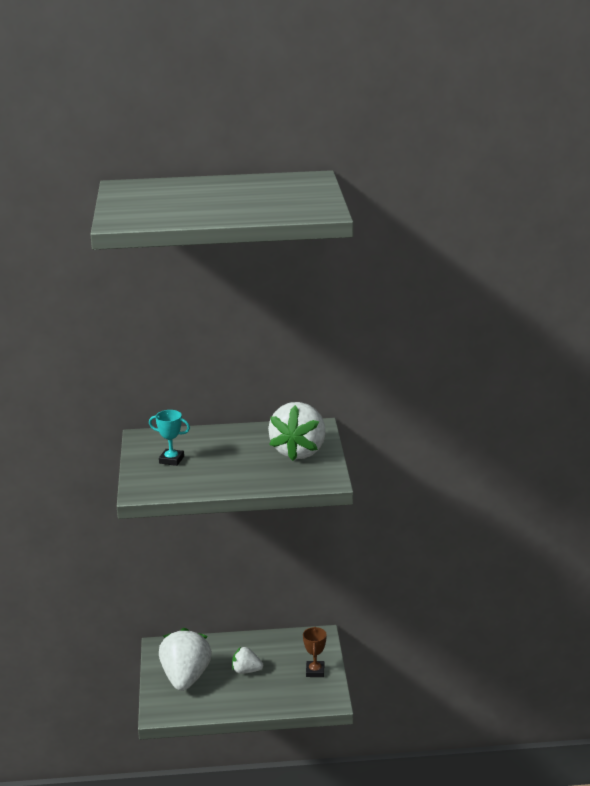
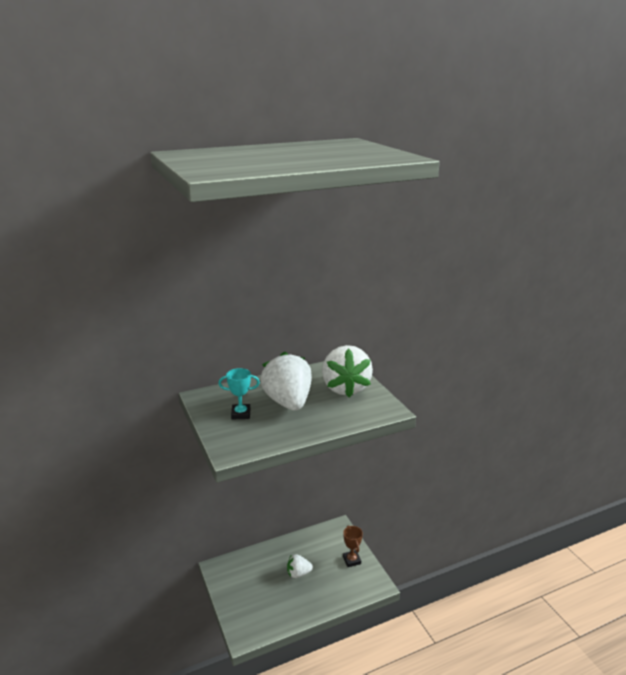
camera: 20 degrees left, 0 degrees up
(185, 678) = (252, 593): white strawberry -> white strawberry (288, 402)

